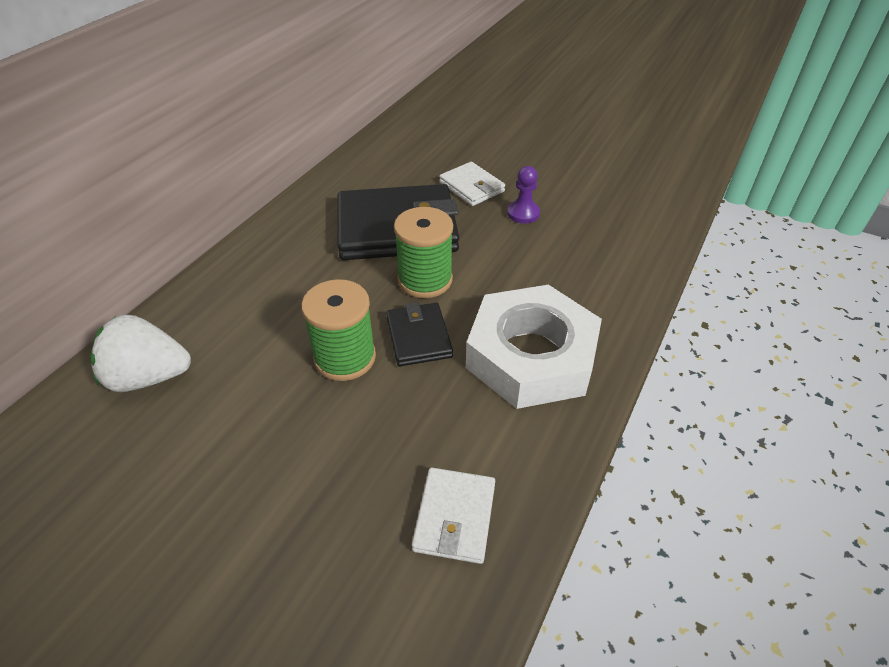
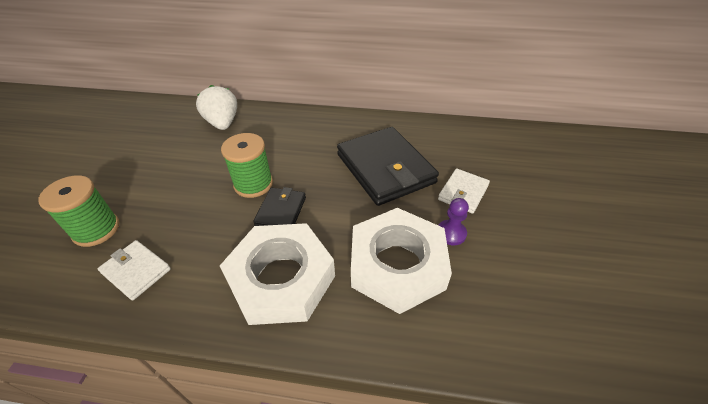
camera: 70 degrees right, 0 degrees up
(418, 337) = (281, 211): black wallet -> black wallet turned 45 degrees counterclockwise
(425, 280) = (338, 198): green spool -> green spool (96, 230)
(455, 517) = (136, 271): white wallet -> white wallet turned 45 degrees clockwise
(548, 261) = (397, 265): none -> white nut

